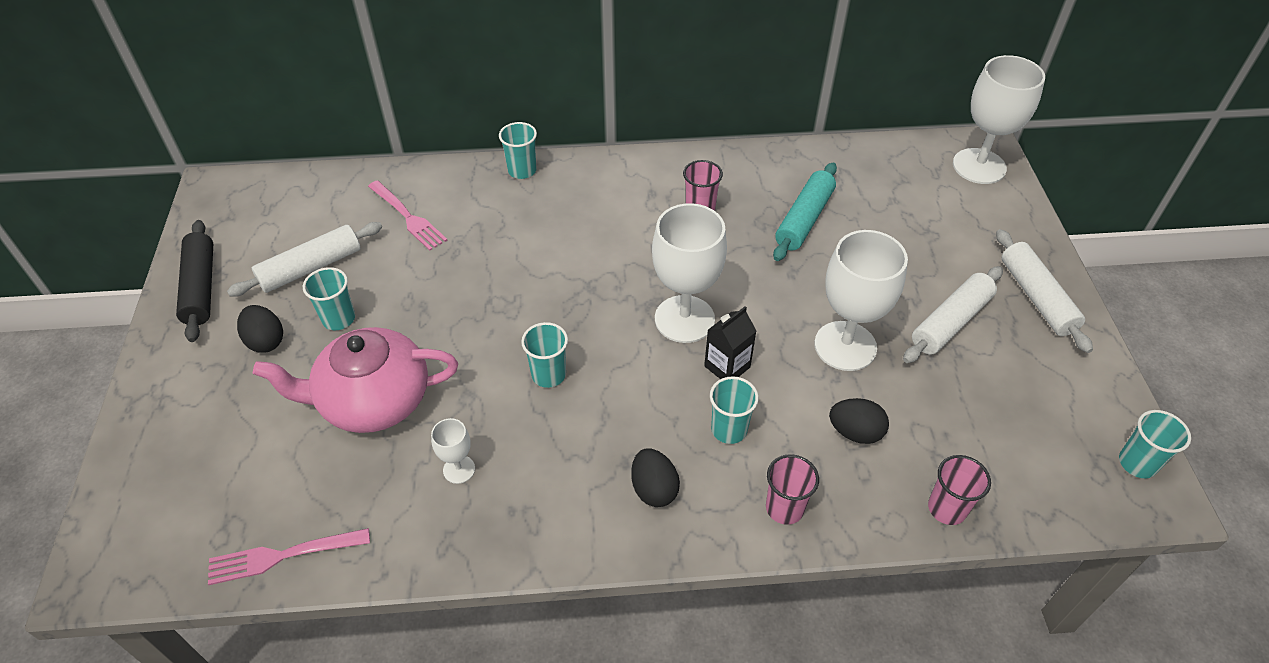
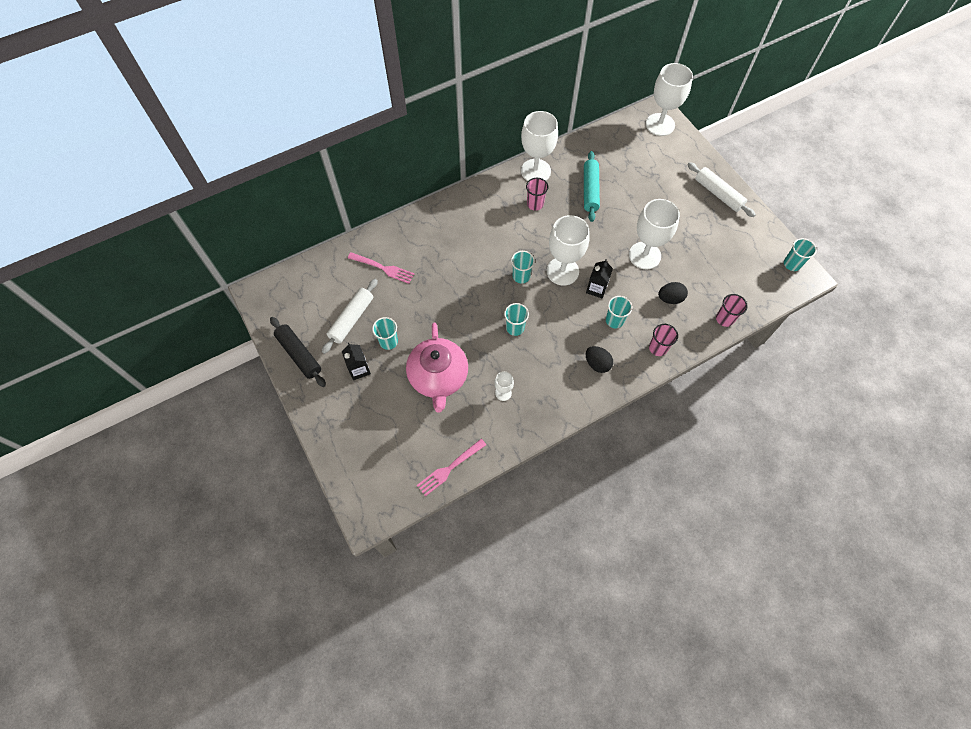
camera: 25 degrees left, 15 degrees up
(266, 341) = (359, 369): black egg -> black carton
(373, 401) = (438, 377): pink teapot -> pink teapot turned 60 degrees counterclockwise
(522, 170) = (426, 215): turquoise cup -> turquoise cup (521, 276)
(729, 166) = (535, 171): none -> white goblet
(950, 322) = (686, 223): white rolling pin -> none

